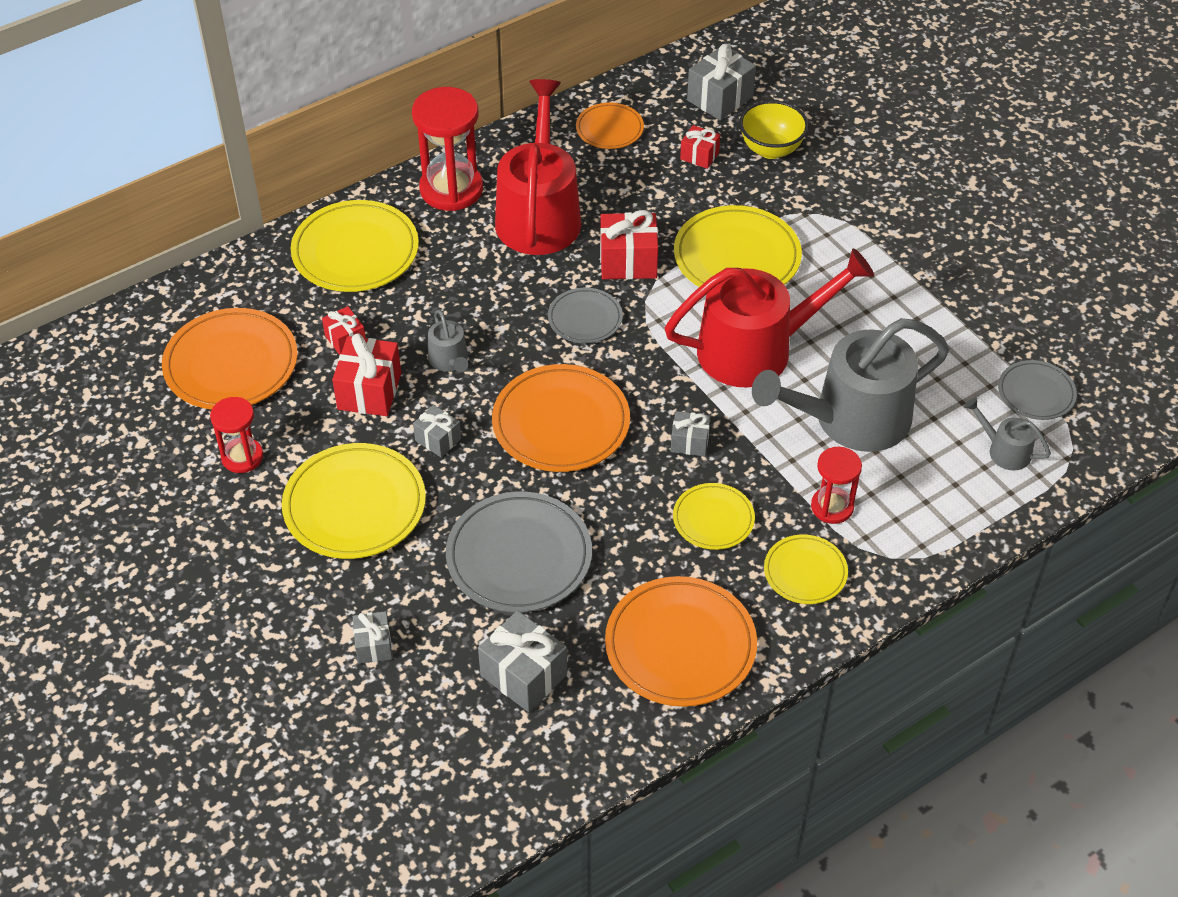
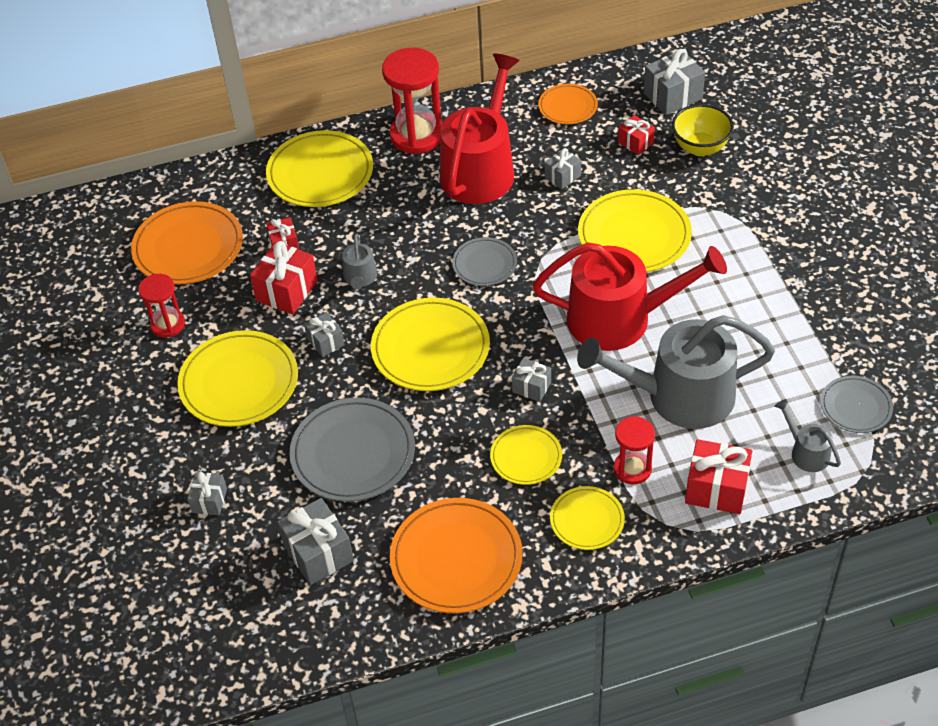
camera: 20 degrees right, 0 degrees up
(561, 423) = (430, 348): orange plate -> yellow plate
(628, 261) = (539, 222): red gift -> red gift (716, 489)
(634, 207) = (562, 176): none -> grey gift

